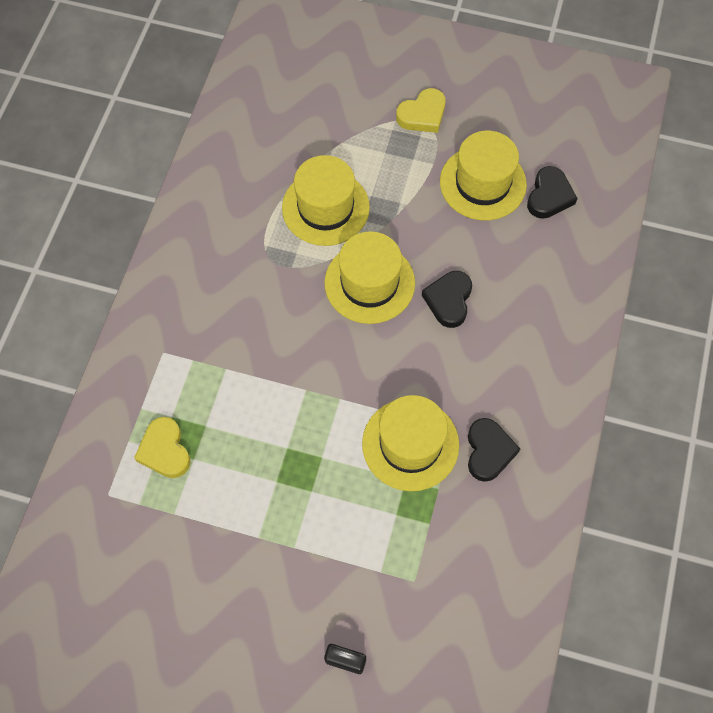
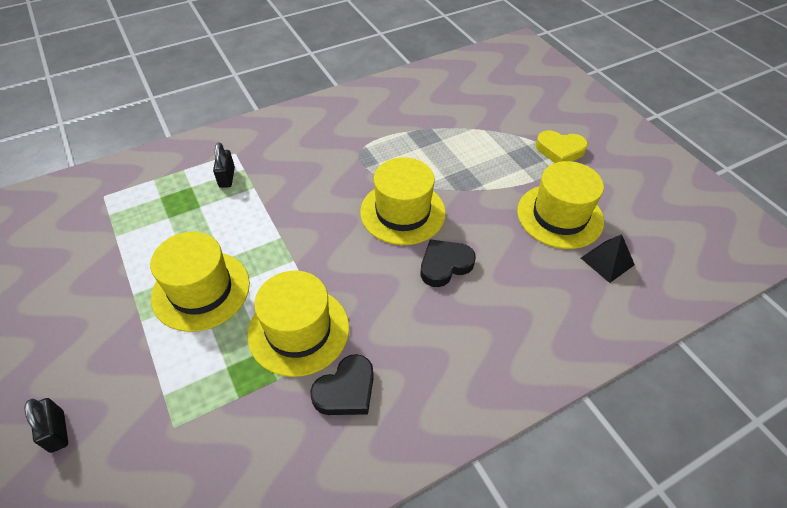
camera: 45 degrees right, 15 degrees down
(165, 450) = (162, 200): yellow heart -> none
(190, 381) = (227, 177): none -> black padlock
(325, 207) = (428, 153): yellow hat -> yellow hat (201, 290)
(549, 196) = (607, 261): black heart -> black pyramid

